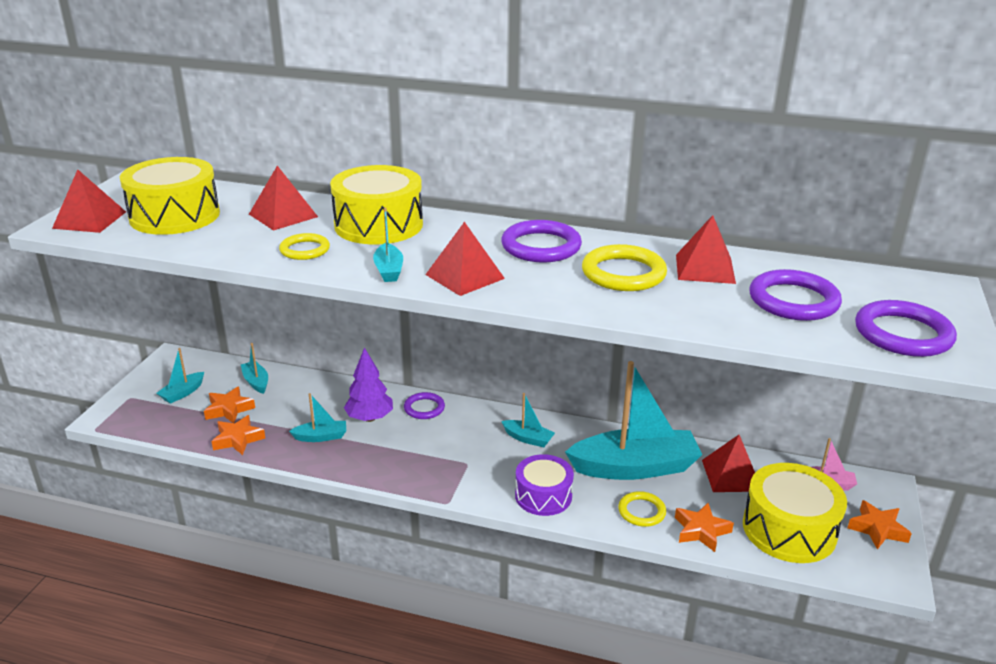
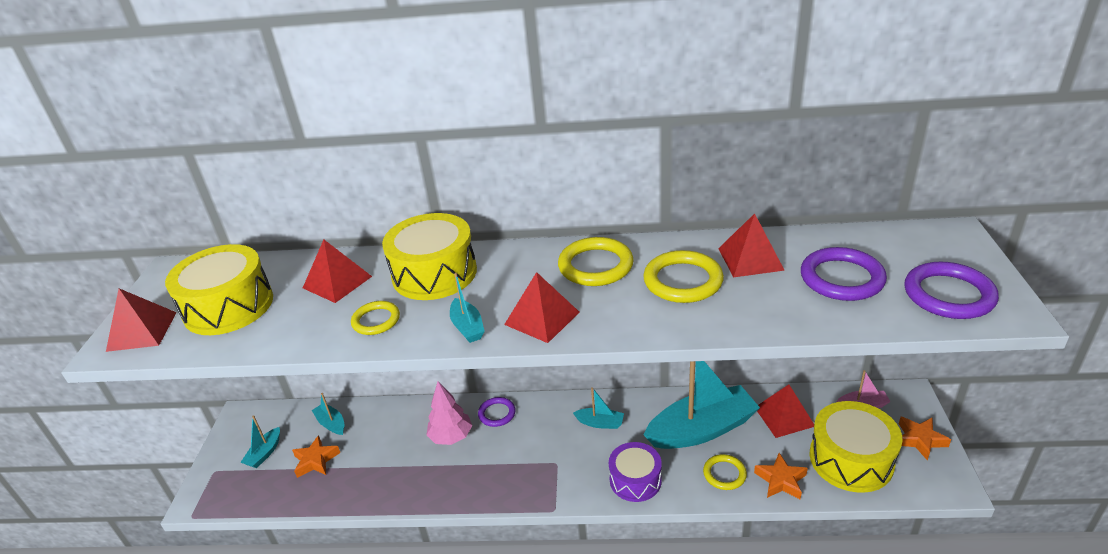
camera: 10 degrees left, 5 degrees up
(238, 439) = (336, 491): orange star -> none
(321, 437) = (414, 469): turquoise boat -> none
(370, 418) = (451, 437): purple tree -> pink tree
(541, 246) = (595, 266): purple ring -> yellow ring

